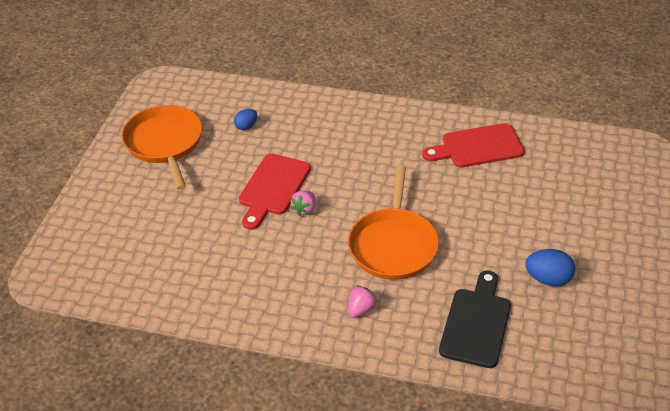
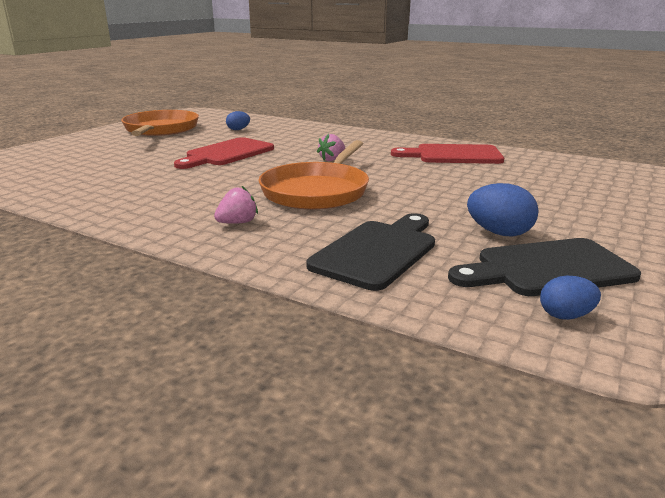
camera: 15 degrees right, 20 degrees down
(304, 209) = (244, 165): pink strawberry -> pink strawberry (332, 159)
(586, 317) = (547, 268): none -> black cutting board
(604, 364) = (565, 316): none -> blue egg

